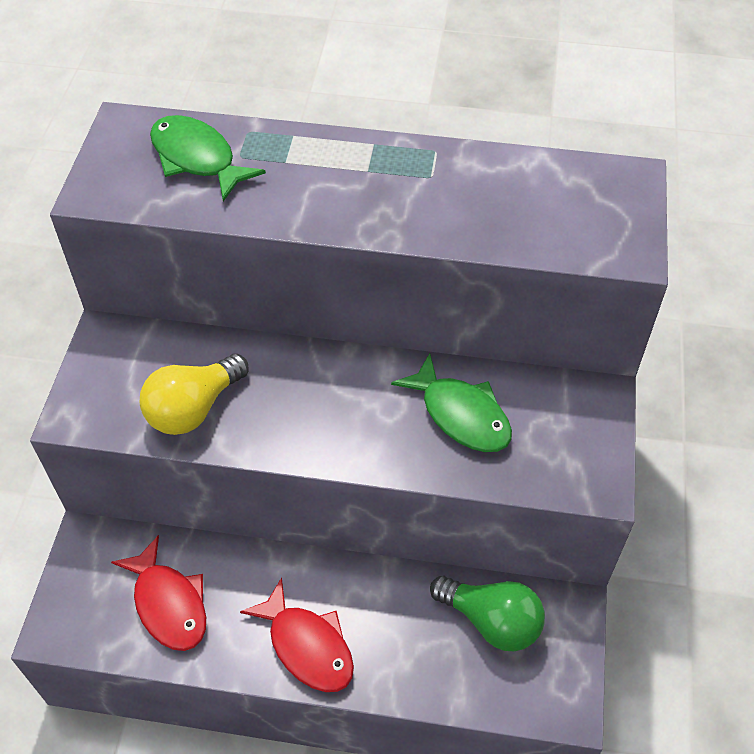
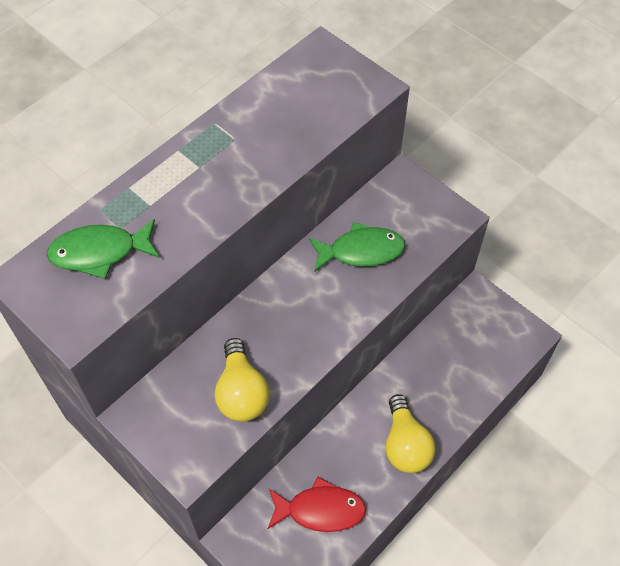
camera: 55 degrees left, 5 degrees up
(307, 646) = (405, 445): red fish -> yellow light bulb
(491, 621) = (456, 338): green light bulb -> none

